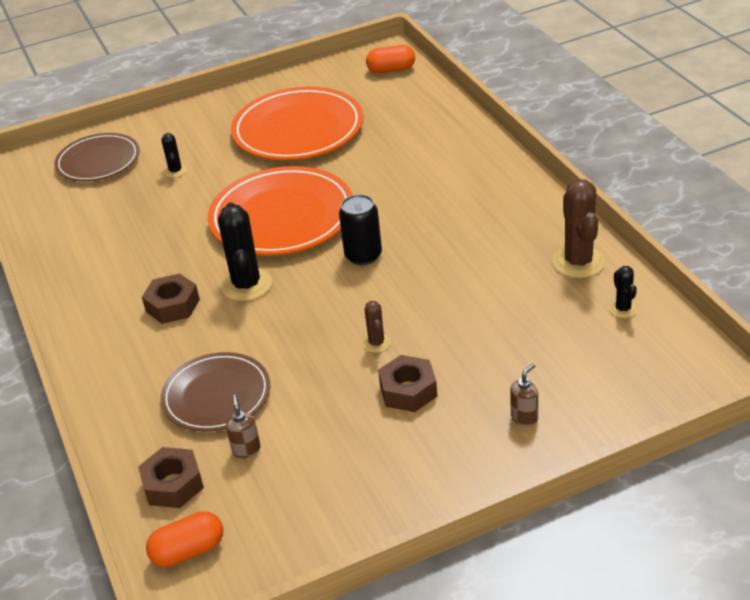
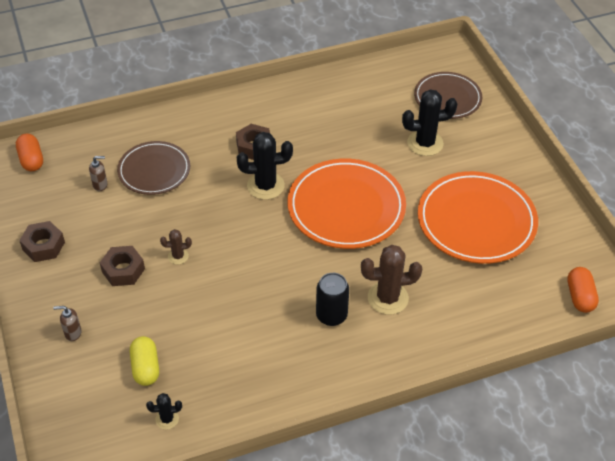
camera: 90 degrees right, 10 degrees up
(173, 484) = (85, 152): brown nut -> brown nut (43, 246)
(175, 171) = (425, 143): black cactus -> black cactus, size x1.93
(363, 256) = (282, 255): black can -> black can (331, 315)
(524, 418) = (73, 333): brown soap dispenser -> brown soap dispenser turned 135 degrees clockwise
(558, 339) = (145, 367): none -> yellow capsule
(578, 262) = (235, 399): brown cactus -> brown cactus (388, 298)

